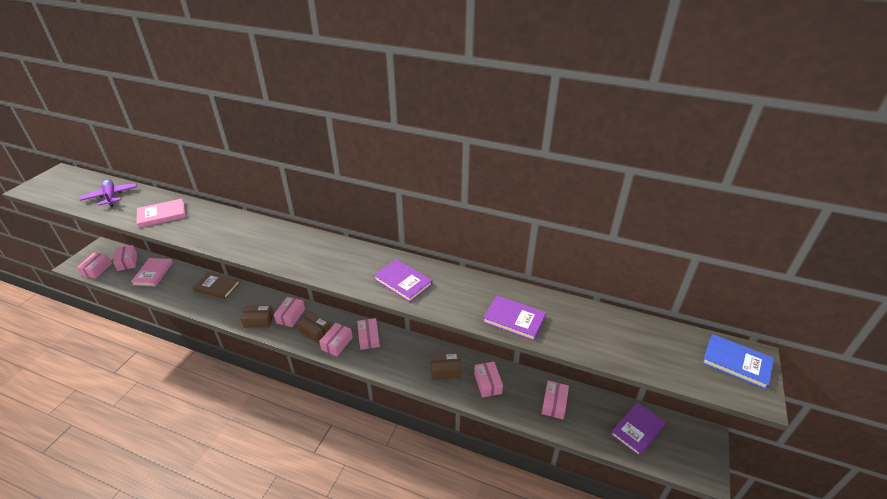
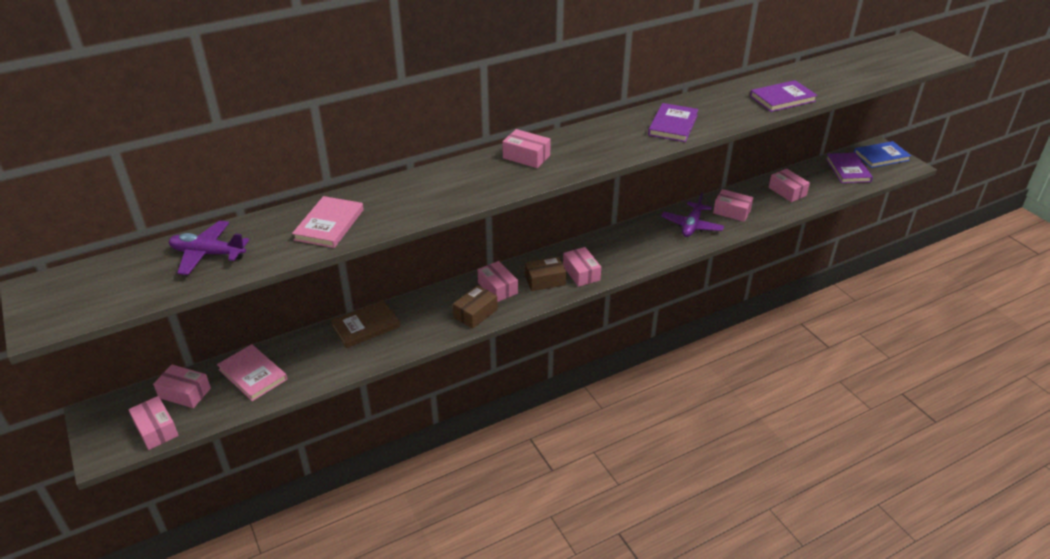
camera: 50 degrees left, 0 degrees up
(369, 338) = (597, 250): pink box -> pink box (526, 157)
(403, 282) = (673, 125): purple book -> purple book turned 60 degrees counterclockwise
(445, 370) = (691, 226): brown box -> purple plane
(736, 363) = (912, 47): blue book -> blue book (881, 156)

